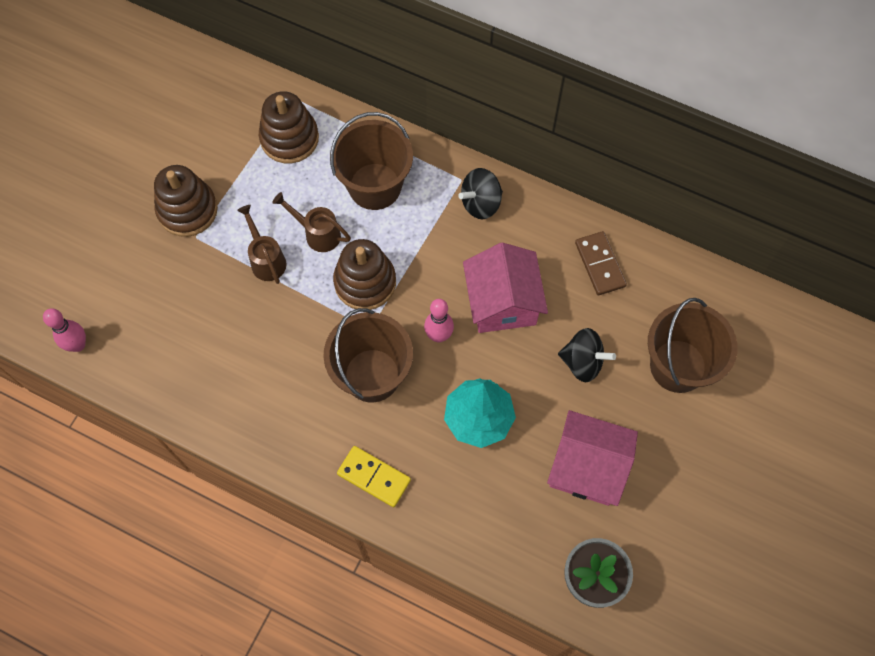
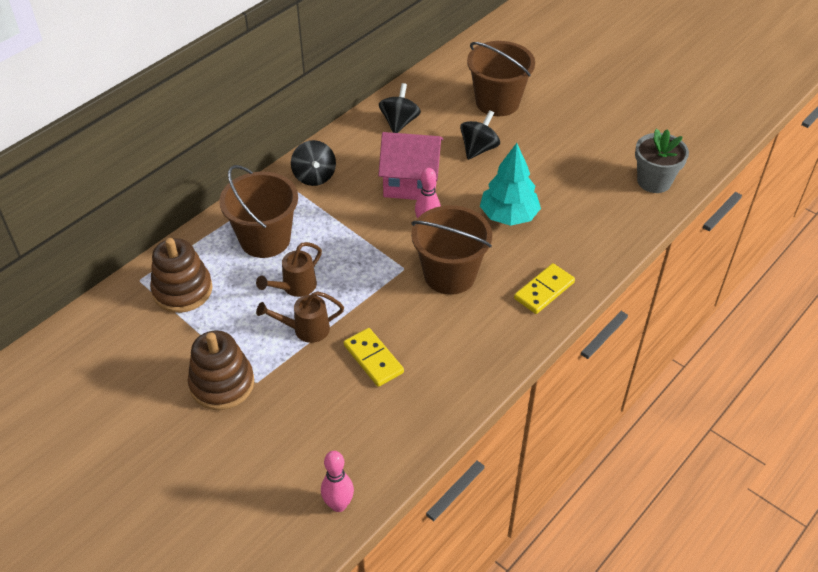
camera: 75 degrees left, 20 degrees down
(243, 330) = (373, 359): none -> yellow domino
(365, 282) = (358, 263): brown stacking toy -> none
(587, 467) = (565, 165): pink house -> none
(599, 264) = (399, 122): brown domino -> black spinning top

